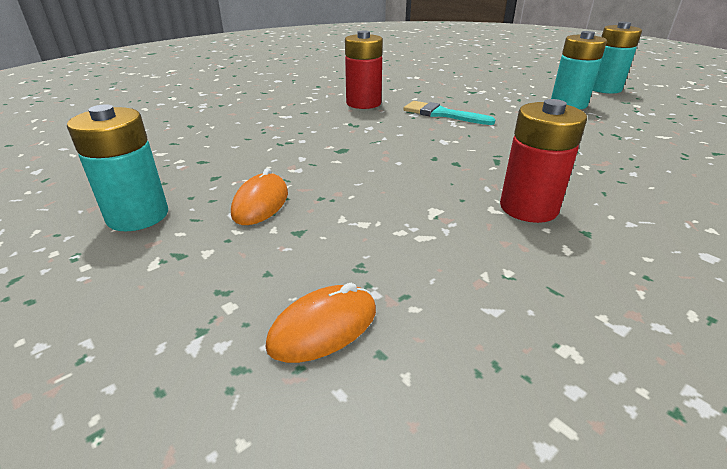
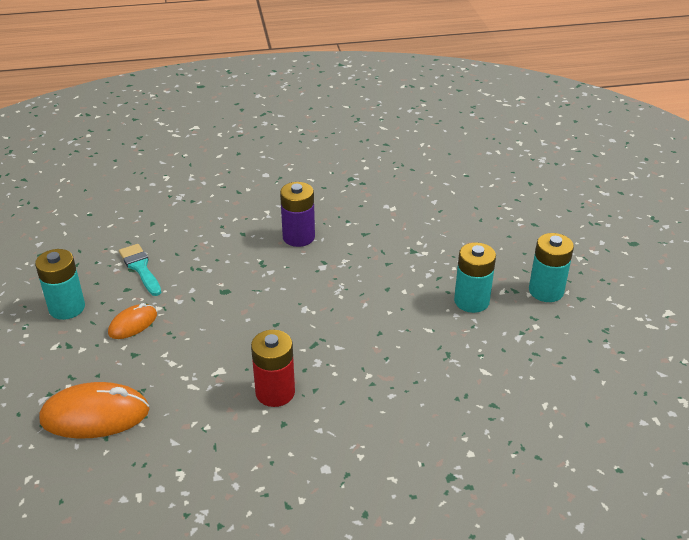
camera: 30 degrees right, 5 degrees up
(323, 327) = (95, 415): orange mouse -> orange mouse, size x1.77
(363, 103) = (298, 237): red battery -> purple battery
(442, 114) = (343, 275): turquoise brush -> turquoise brush (140, 268)

